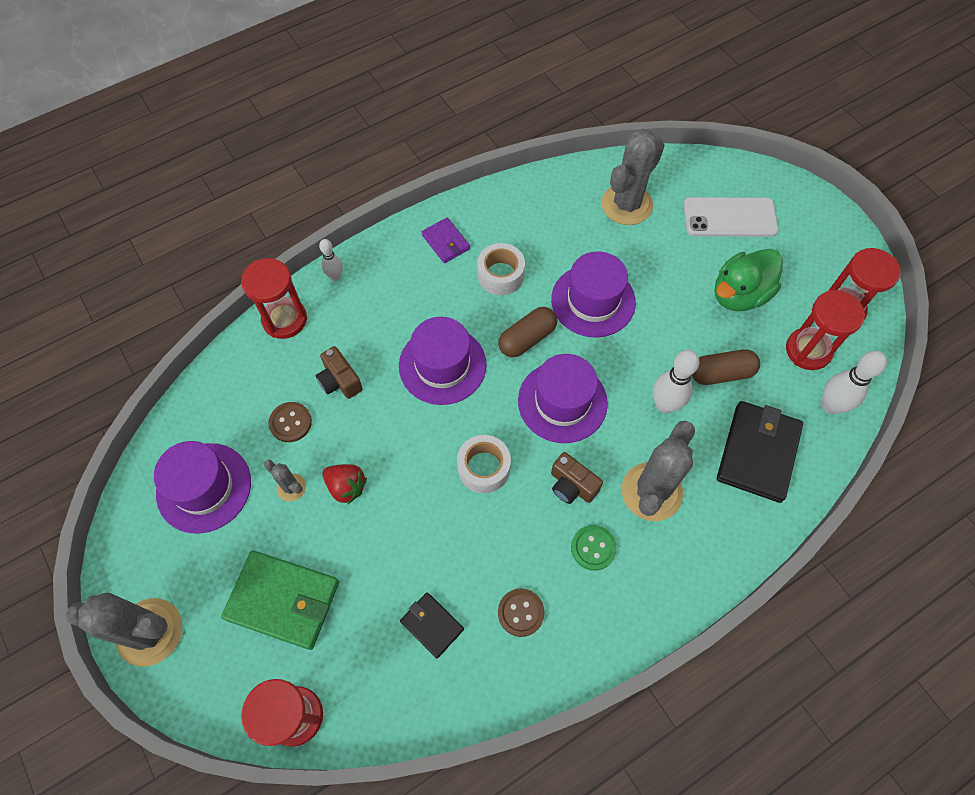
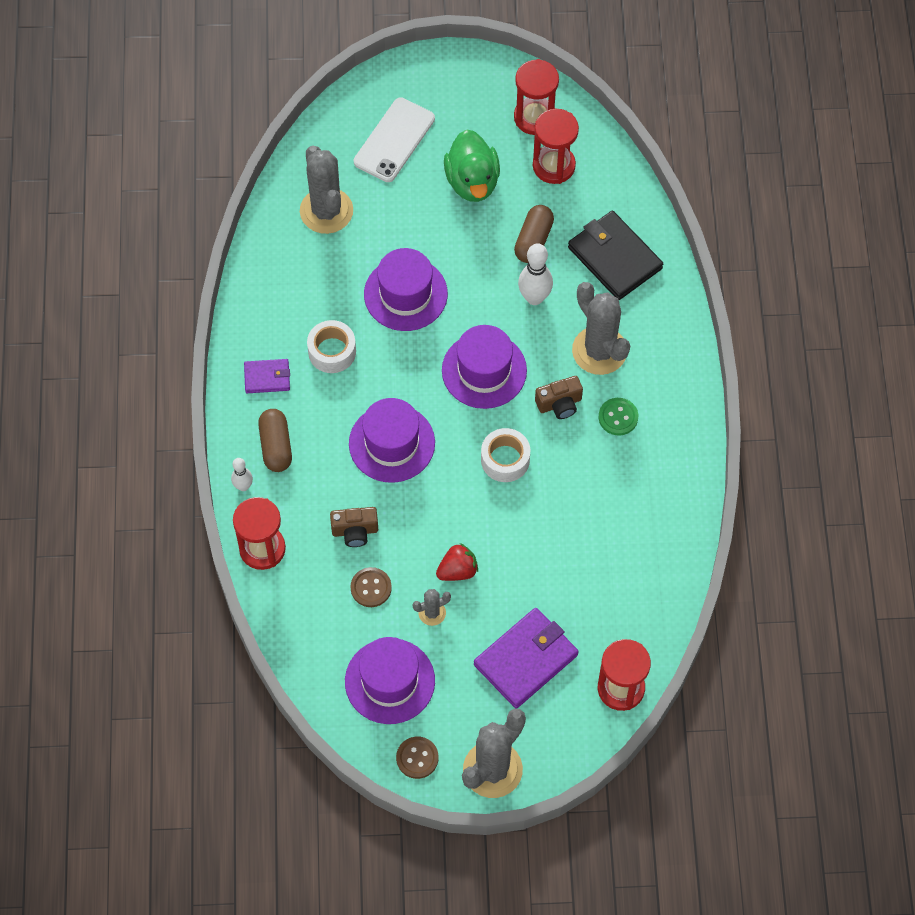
camera: 60 degrees left, 0 degrees up
(283, 600) = (526, 659): green wallet -> purple wallet
(432, 625) = (609, 561): black wallet -> none
(520, 613) = (636, 494): brown button -> brown button (417, 758)
(527, 339) = (409, 365): brown capsule -> brown capsule (276, 446)
(830, 406) = (609, 182): white bowling pin -> none

